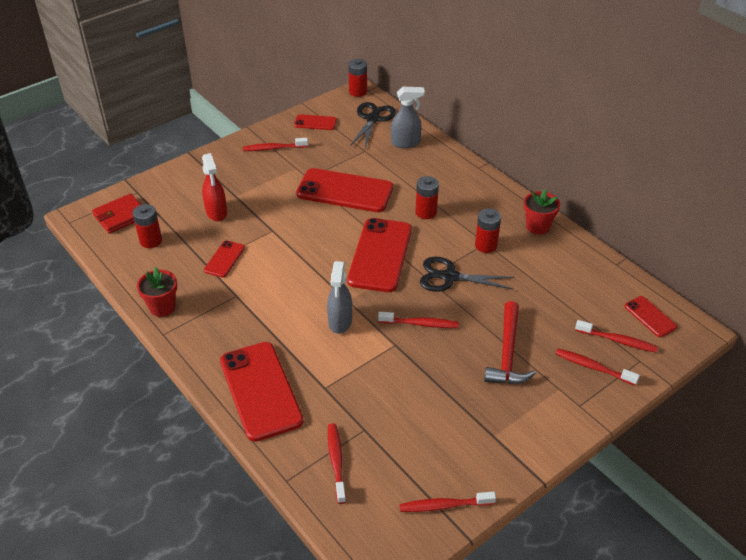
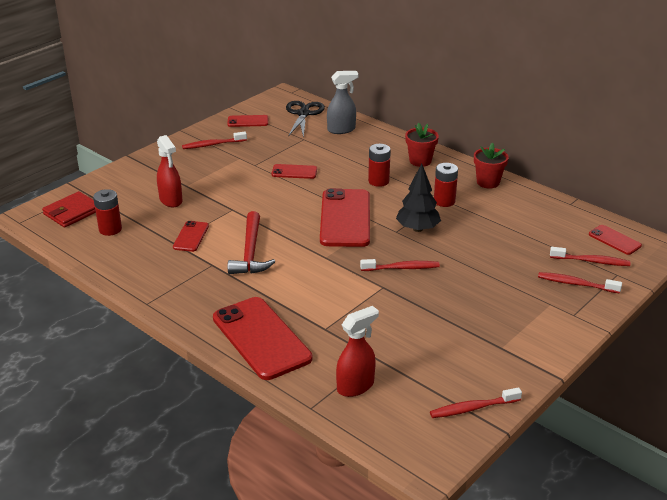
camera: 10 degrees left, 10 degrees down
(162, 307) = (139, 282): red flower pot -> red flower pot (420, 161)
(336, 461) = (356, 386): red toothbrush -> red spray bottle
(340, 322) = (323, 275): grey spray bottle -> none
(345, 191) = (294, 172): red phone -> red phone, size x0.49
(358, 92) = (282, 94): red battery -> none
(449, 277) = (417, 229): black scissors -> black tree
(507, 353) = (493, 282): red hammer -> red hammer (250, 252)

